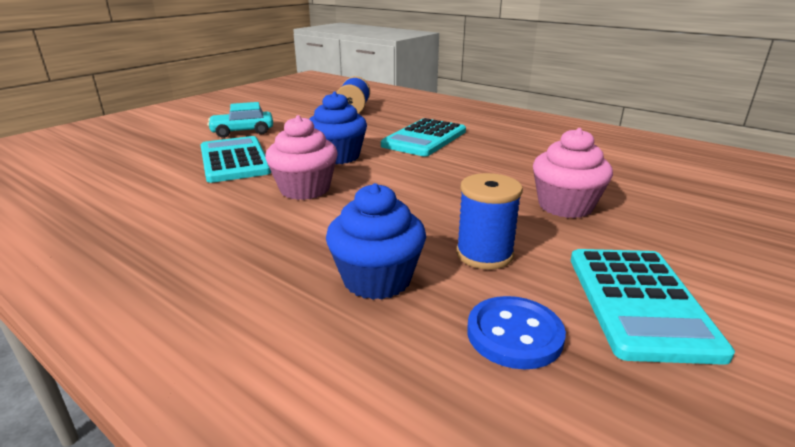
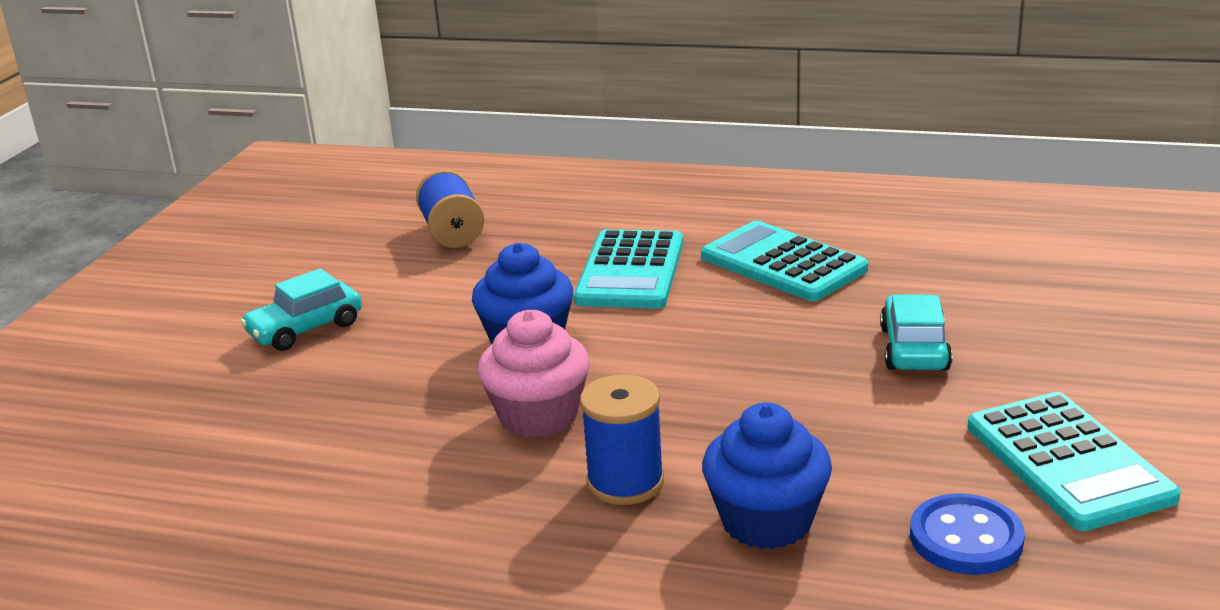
camera: 20 degrees left, 0 degrees up
(234, 160) = (364, 392): turquoise calculator -> turquoise calculator (783, 263)
(484, 254) = (865, 450): blue spool -> blue spool (625, 482)
(565, 206) = (914, 349): pink cupcake -> turquoise car

